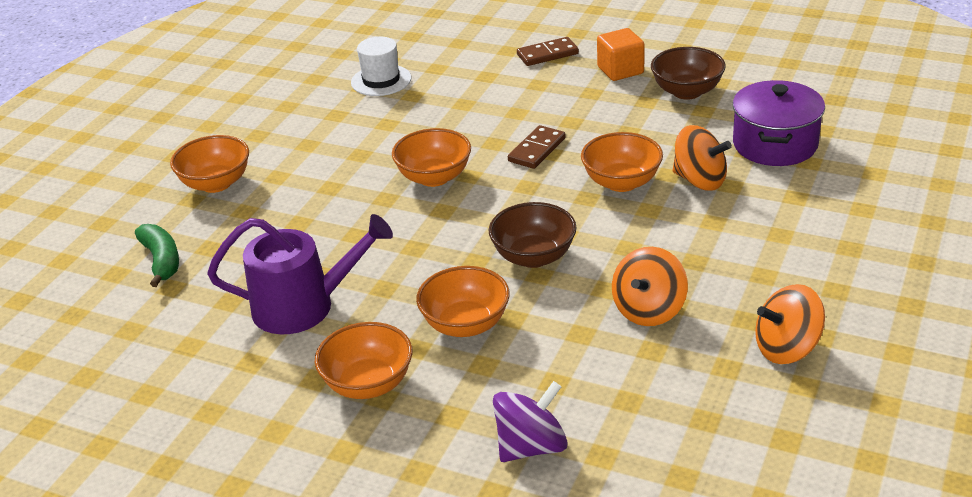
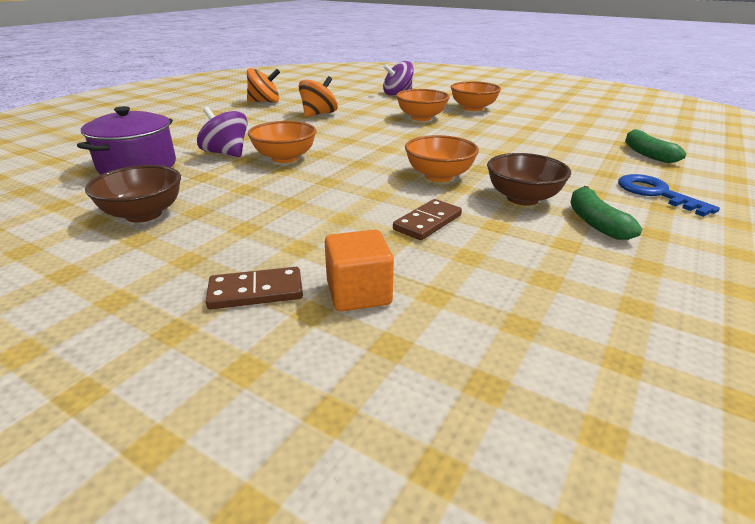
camera: 175 degrees left, 5 degrees down
(216, 183) = (656, 193): orange bowl -> blue key
(301, 138) = (595, 222): none -> green banana
(303, 306) = (522, 129): purple watering can -> none
(381, 80) = (521, 285): white hat -> none
(534, 257) = (372, 134): brown bowl -> brown bowl (522, 198)
(537, 150) = (339, 184): brown domino -> brown domino (427, 222)
(620, 70) = (183, 250): orange cube -> orange cube (359, 293)
(700, 180) = (226, 153): orange spinning top -> purple spinning top

